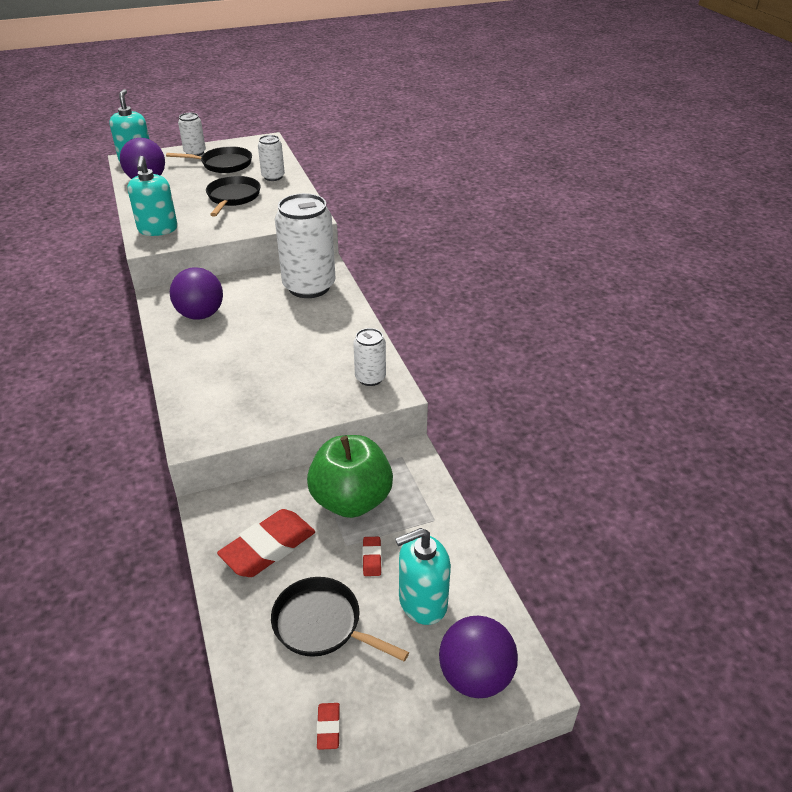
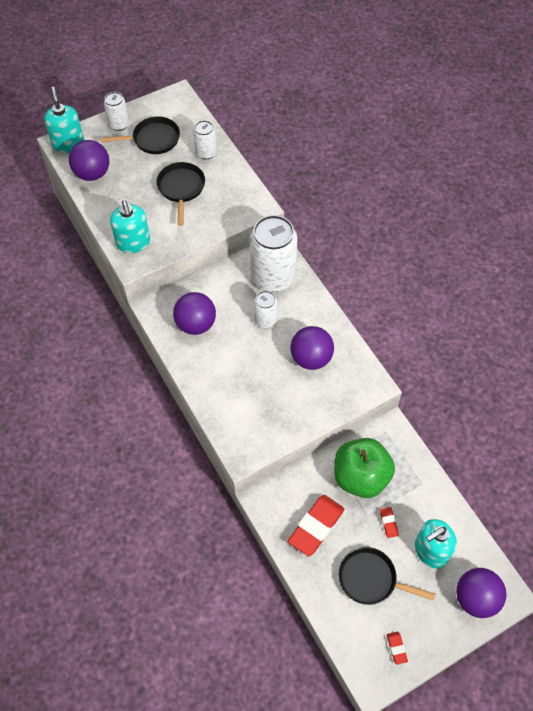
camera: 10 degrees left, 20 degrees up
(323, 358) = (311, 358): none -> purple ball
(370, 378) = (353, 374): white can -> white can (265, 320)

